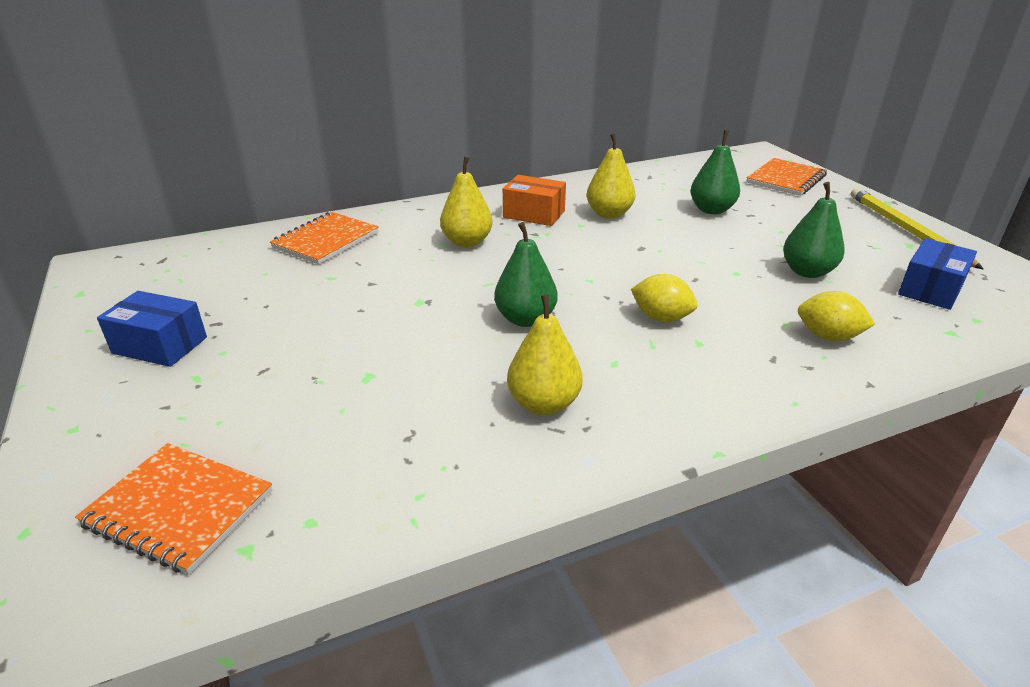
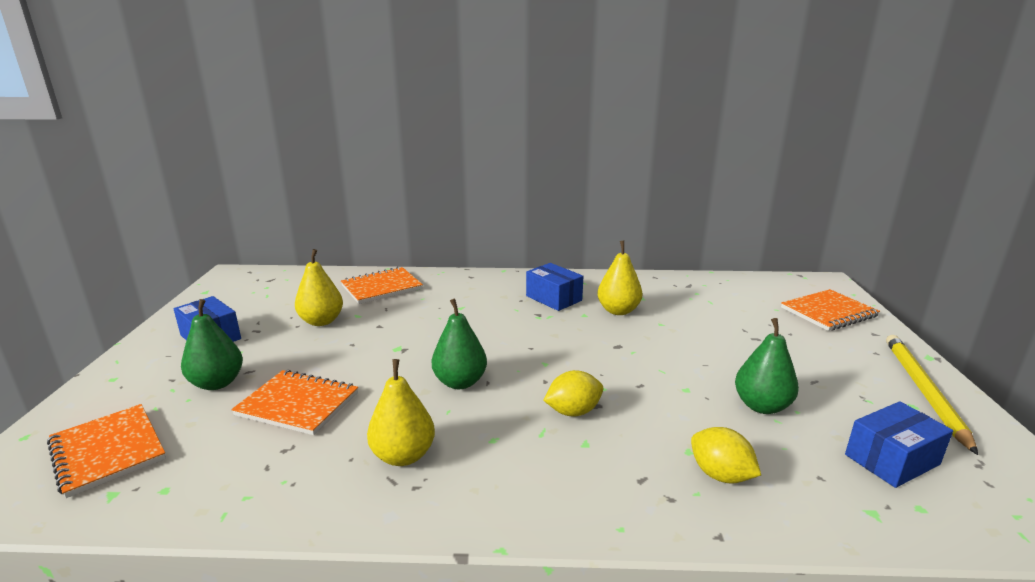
camera: 25 degrees right, 10 degrees down
(369, 388) = (298, 404): none -> orange notebook
(467, 242) = (478, 310): yellow pear -> yellow pear (321, 321)
(534, 214) = (553, 298): orange box -> blue box
(661, 318) = (573, 411): yellow lemon -> yellow lemon turned 75 degrees counterclockwise
(711, 210) = (719, 326): green pear -> green pear (217, 383)

